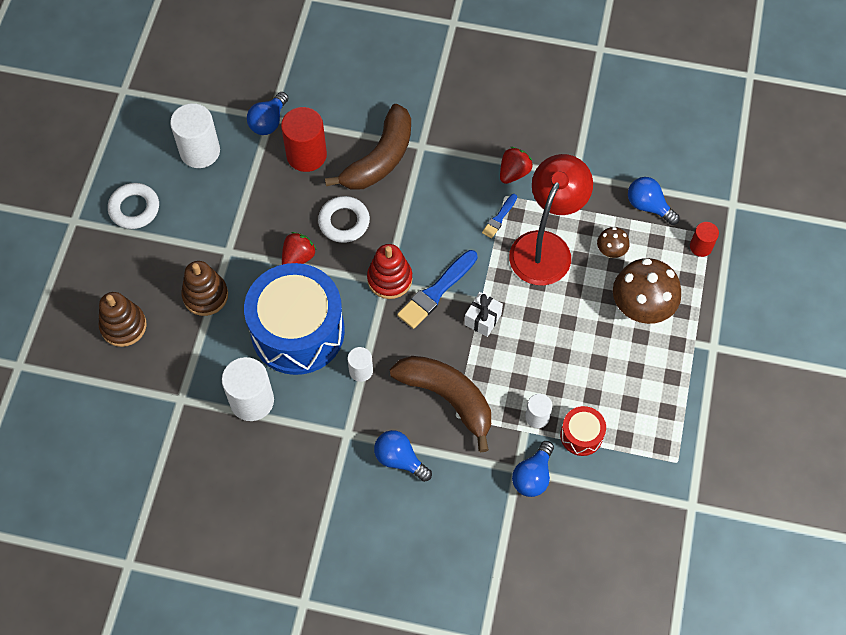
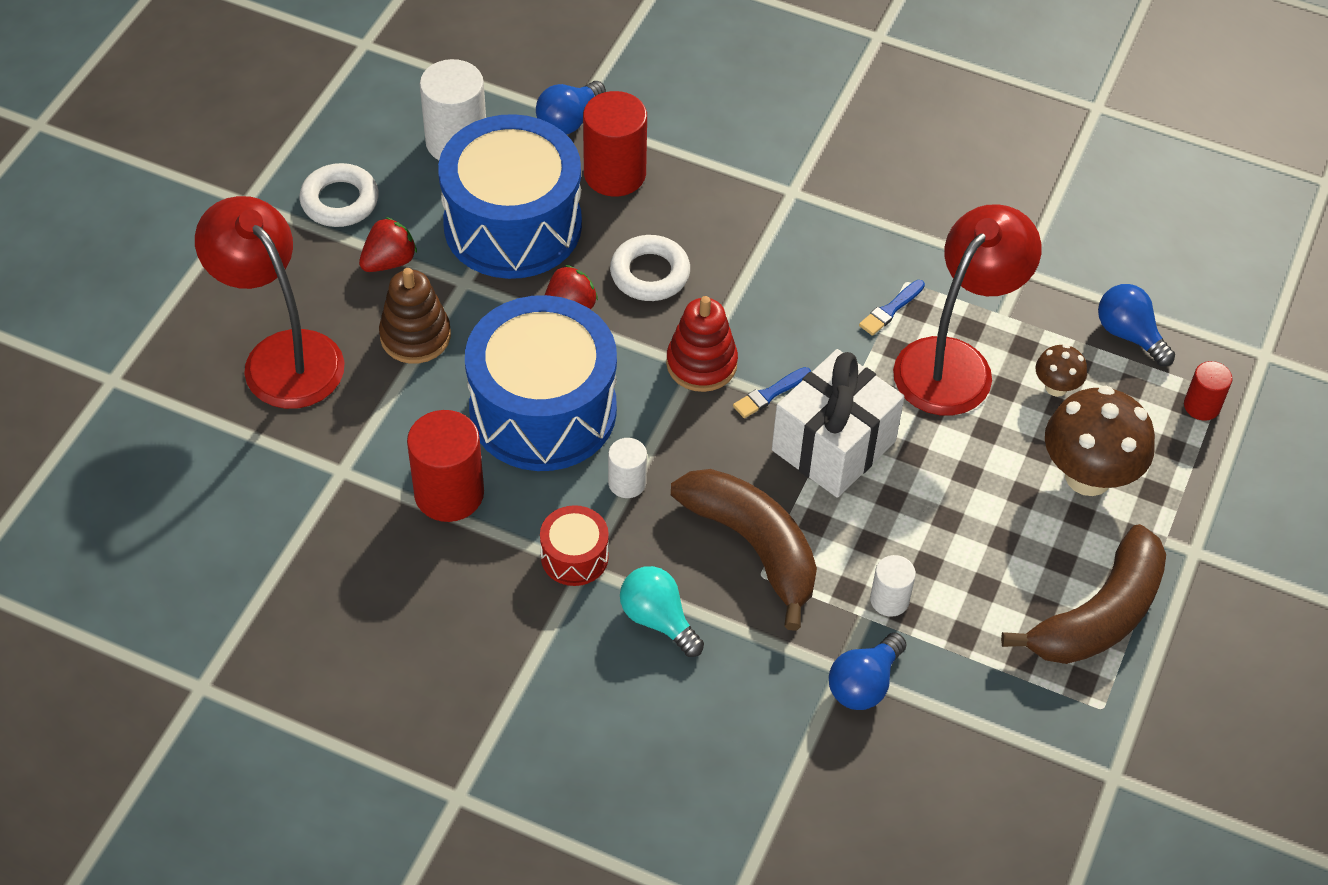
camera: 10 degrees right, 10 degrees down
(123, 326) = (282, 355): brown stacking toy -> red lamp
(249, 204) = (513, 225): none -> blue drum
(252, 401) = (449, 493): white cylinder -> red cylinder
(380, 158) = (725, 198): brown banana -> brown banana (1099, 615)
(399, 459) = (658, 619): blue light bulb -> turquoise light bulb
(436, 292) = (769, 394): blue brush -> blue brush, size x0.54
(482, 319) = (833, 446): white gift -> white gift, size x2.01
(514, 173) = (927, 252): red strawberry -> red strawberry (389, 261)
(581, 435) = (954, 640): red drum -> red drum (574, 556)

